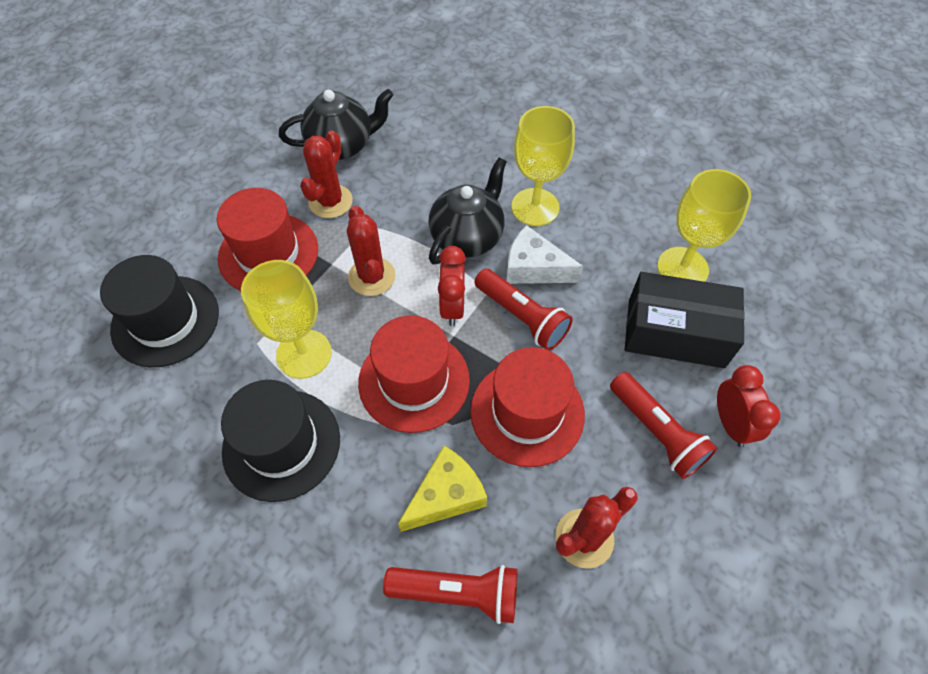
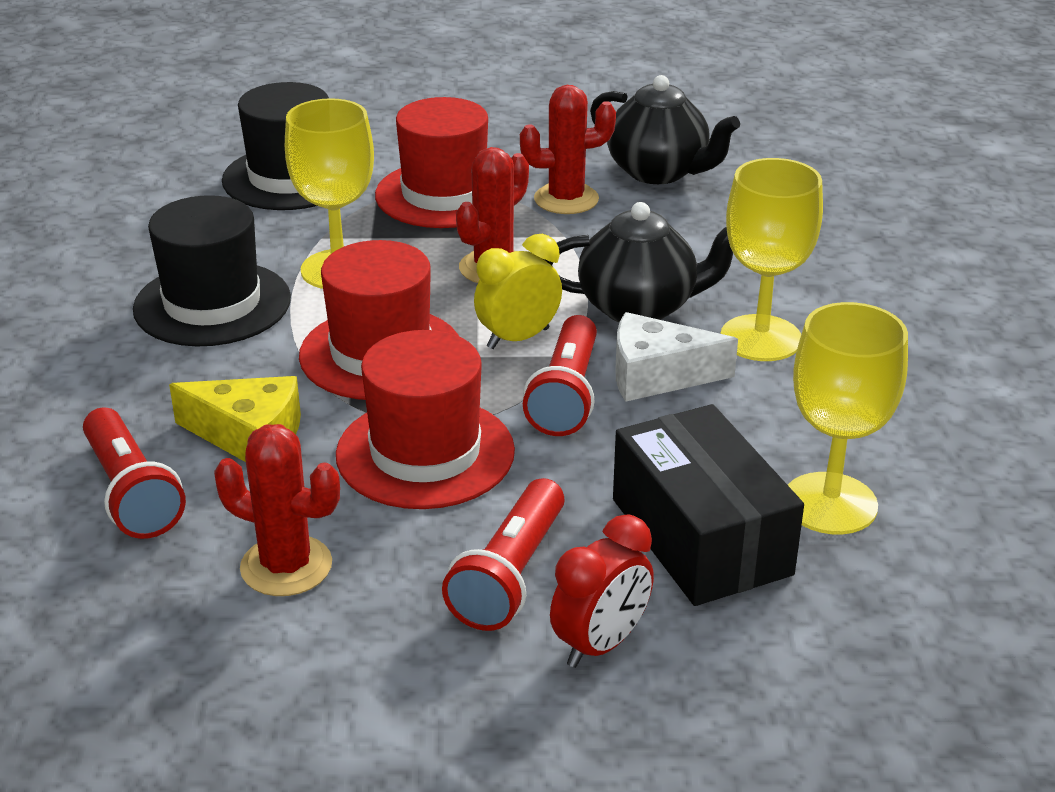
camera: 55 degrees right, 25 degrees down
(452, 307) = (518, 338): red clock -> yellow clock
(534, 268) = (657, 375): white cheese -> white cheese turned 75 degrees counterclockwise

